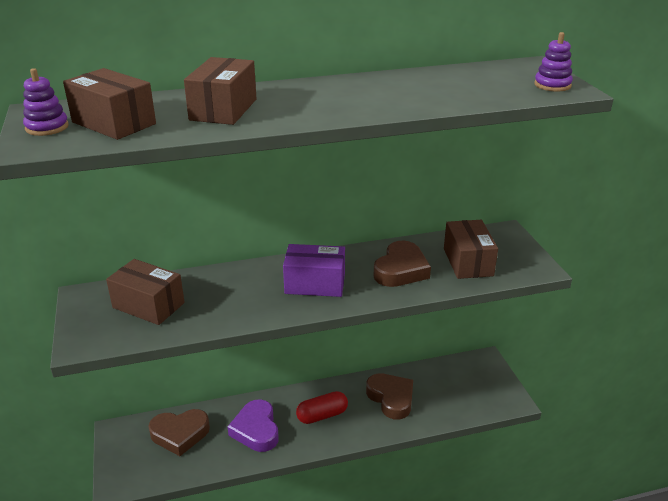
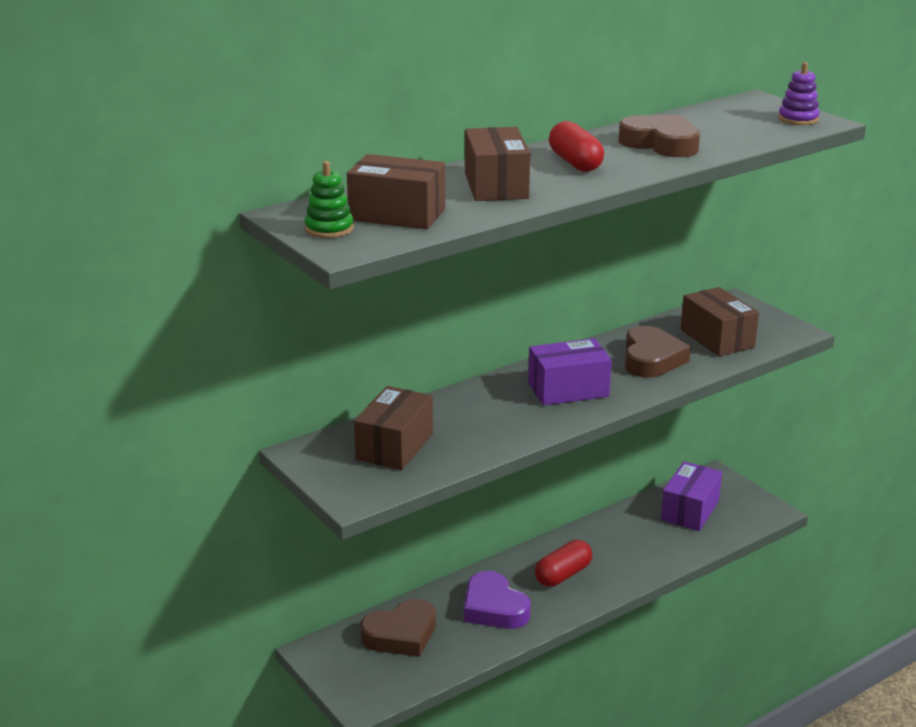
camera: 20 degrees left, 5 degrees down
(47, 127) = (329, 229): purple stacking toy -> green stacking toy
(148, 305) = (394, 446): brown box -> brown box turned 75 degrees counterclockwise
(312, 98) = (575, 163): none -> red capsule
(391, 398) = (632, 539): brown heart -> brown heart (661, 143)
(449, 384) = (690, 510): none -> purple box

